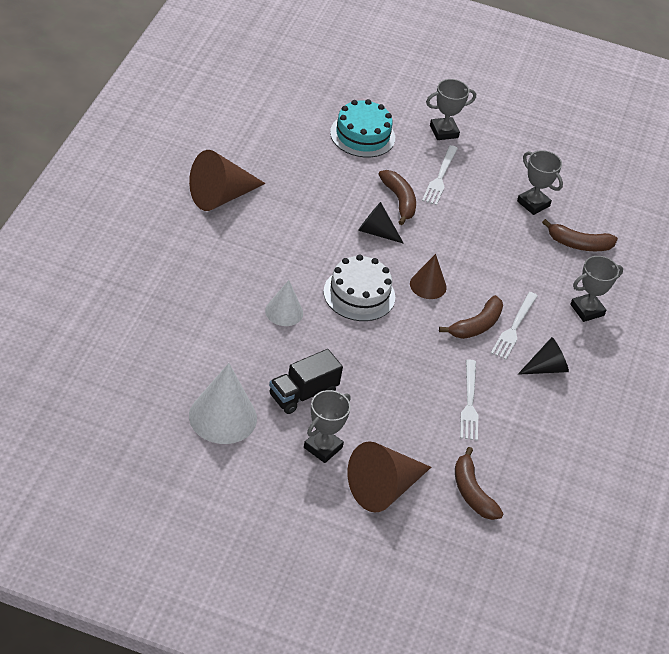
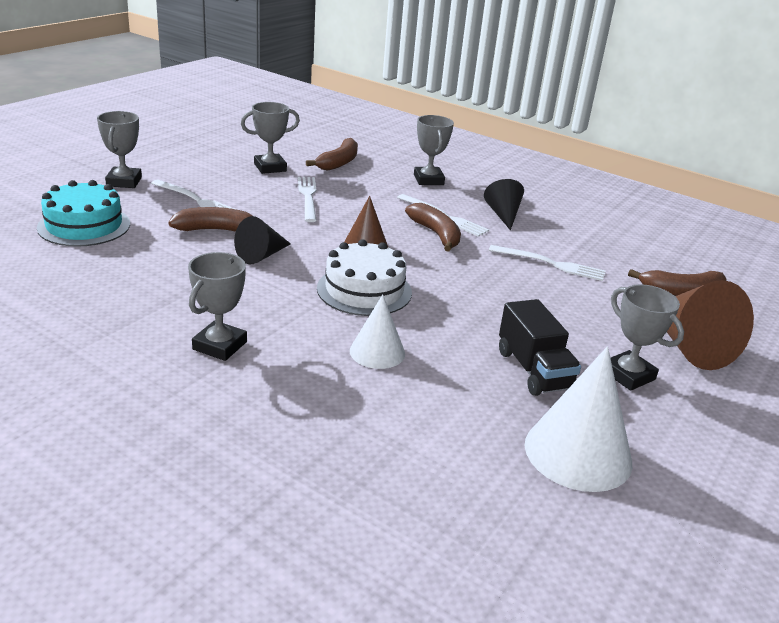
camera: 70 degrees left, 15 degrees down
(221, 196) = (111, 355): brown cone -> none
(253, 238) = (220, 345): none -> grey trophy
(491, 238) = (308, 197): none -> white fork

